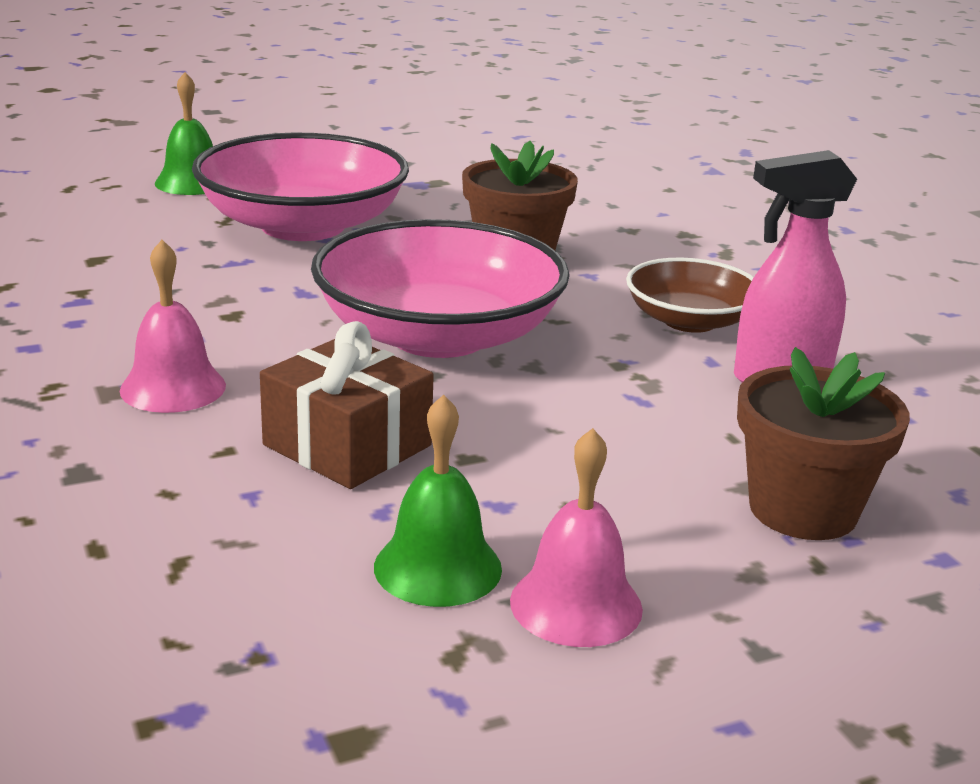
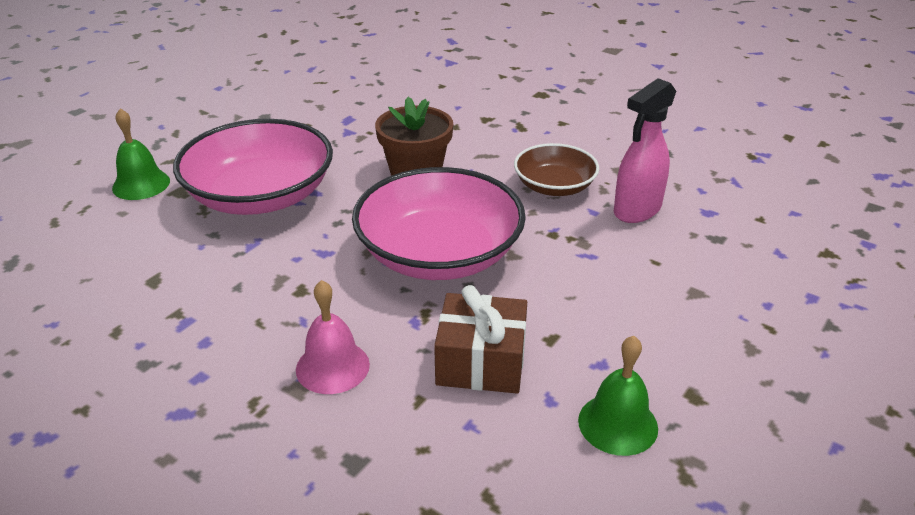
camera: 30 degrees left, 10 degrees up
(576, 604) = (702, 412): pink bell -> none
(803, 510) = (731, 296): brown flower pot -> none

